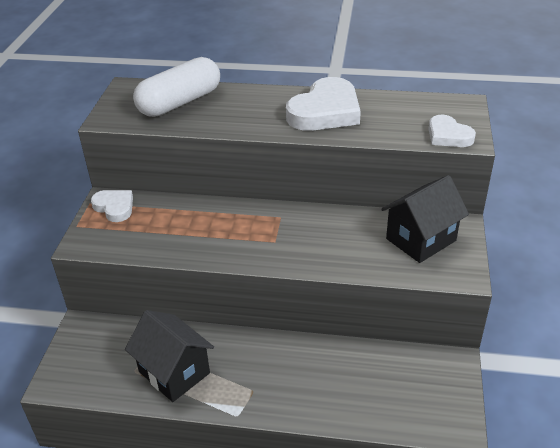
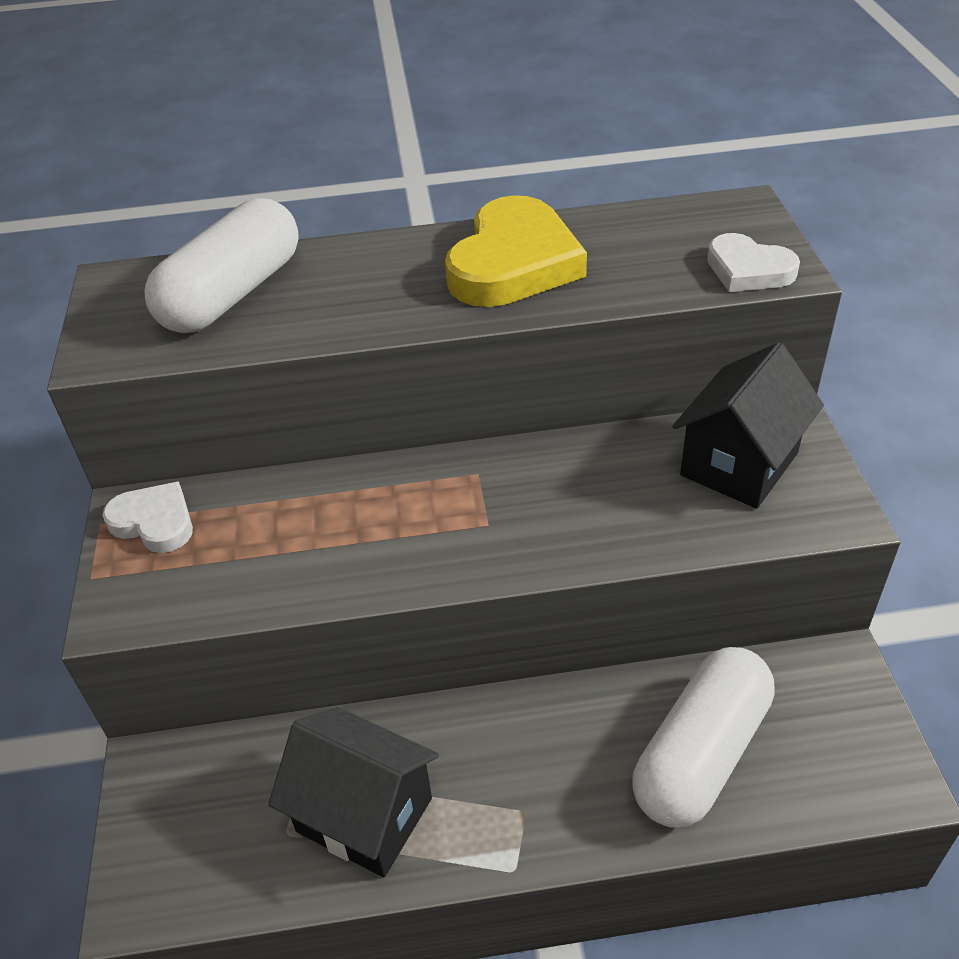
camera: 15 degrees left, 5 degrees up
(325, 111) = (513, 263): white heart -> yellow heart
(356, 386) = (701, 753): none -> white capsule

